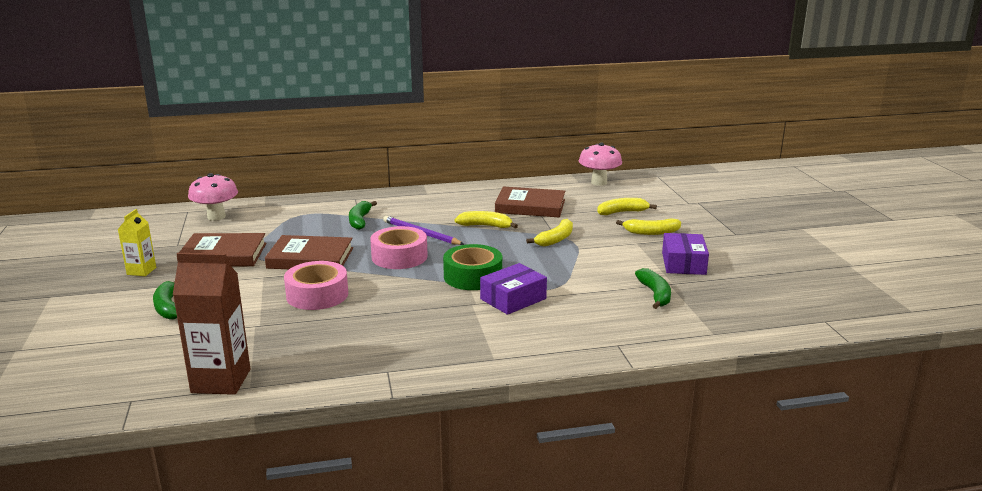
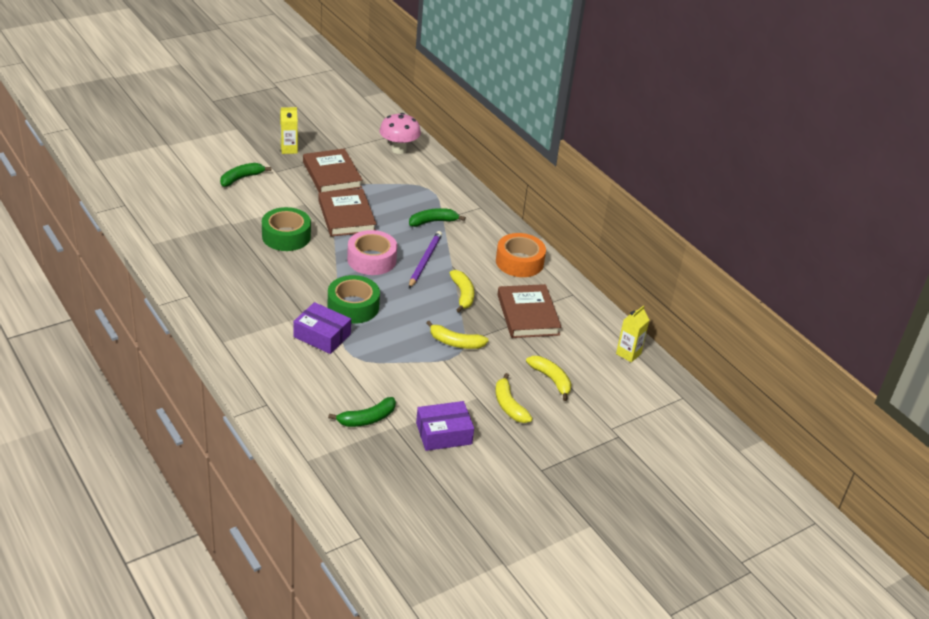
camera: 65 degrees right, 15 degrees up
(221, 381) = (155, 230): brown carton -> none
(317, 295) = (286, 236): pink tape -> green tape
(453, 197) = (519, 262): none -> orange tape
(599, 182) = (628, 354): pink mushroom -> yellow carton

